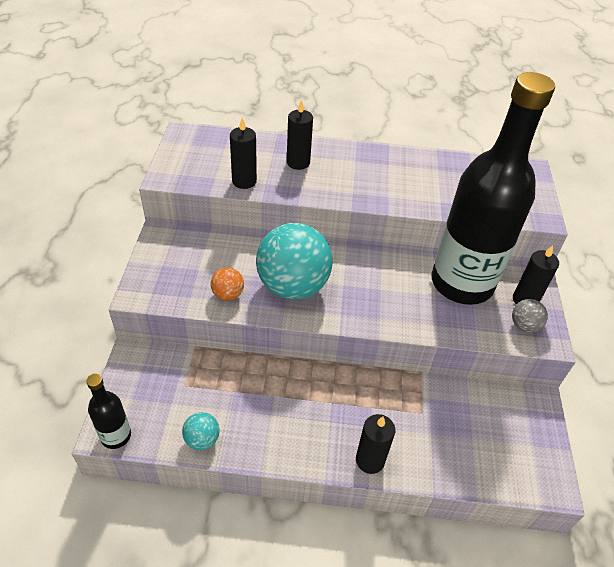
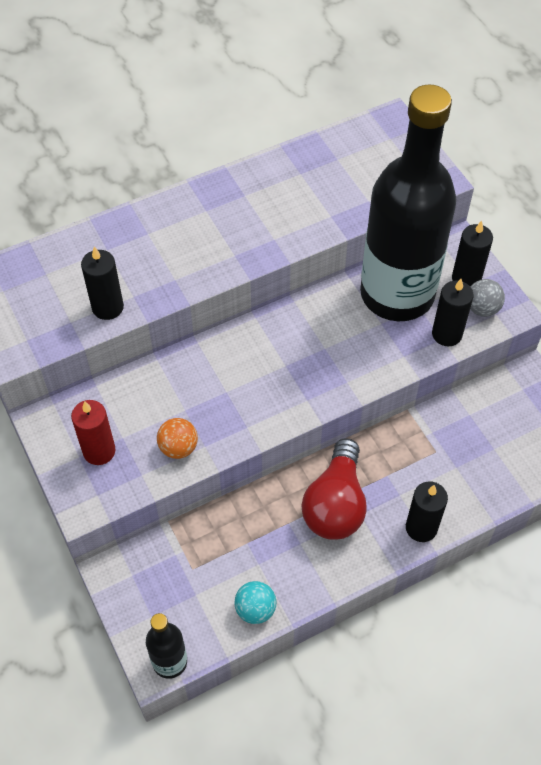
camera: 30 degrees left, 10 degrees up
(177, 268) = (99, 451): none -> red candle
(293, 286) = (236, 397): turquoise ball -> none
(298, 162) = (146, 248): black candle -> black candle (447, 334)
(317, 404) = (335, 504): none -> red light bulb

